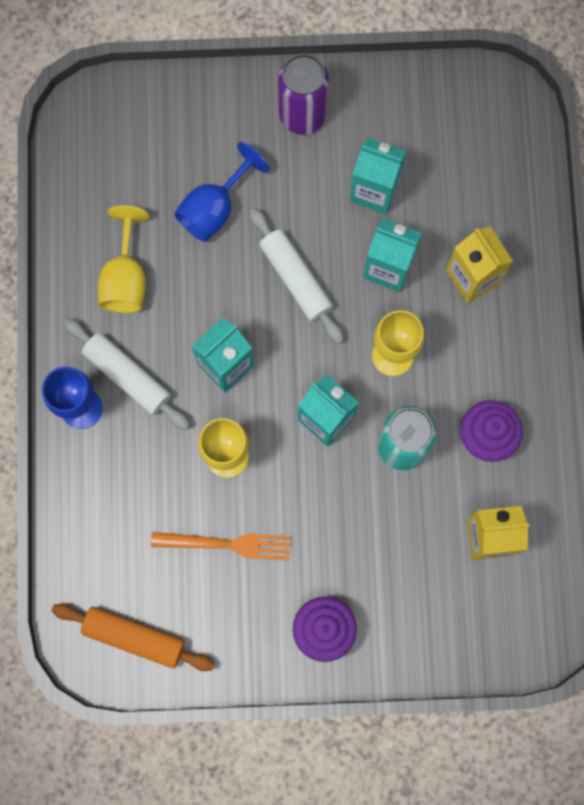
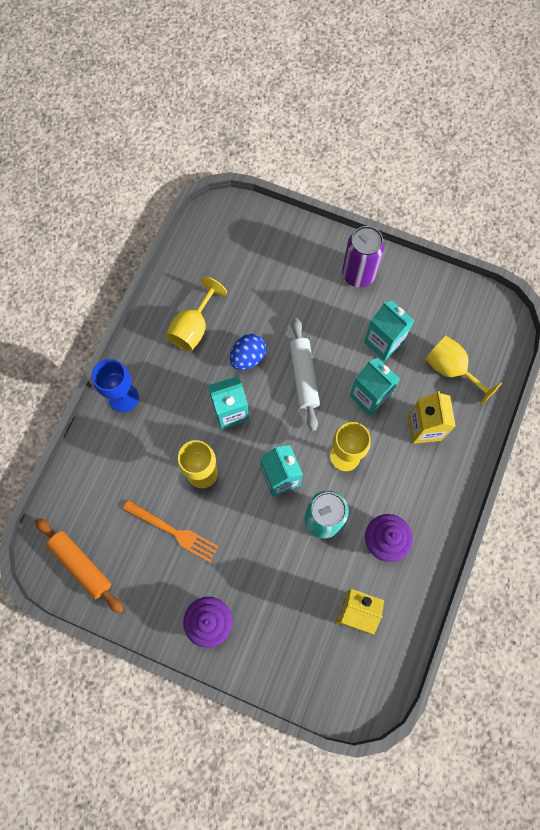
camera: 25 degrees right, 5 degrees down
(128, 376) = (163, 390): white rolling pin -> none
(214, 208) = (272, 308): blue goblet -> none
(214, 286) = (248, 357): none -> blue egg
(473, 188) = (451, 369): none -> yellow goblet

